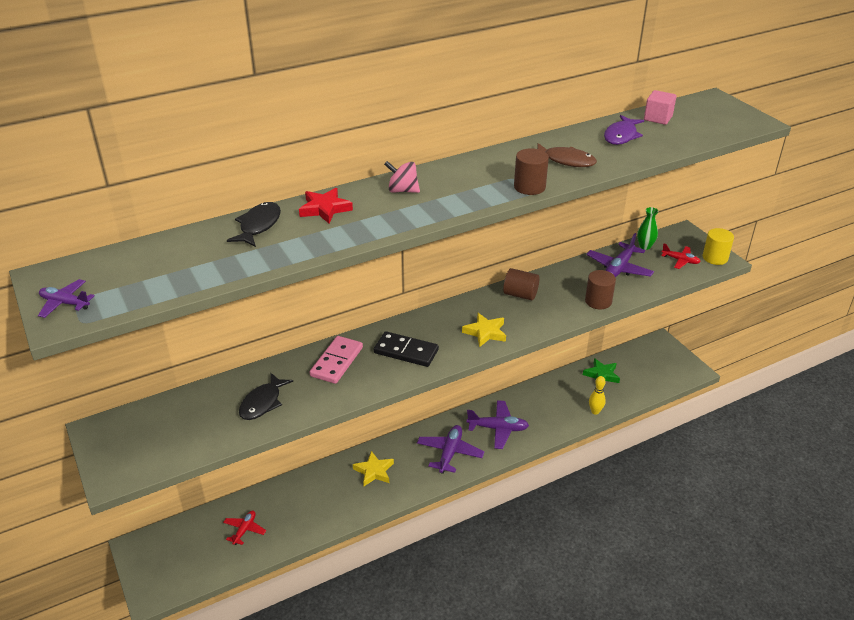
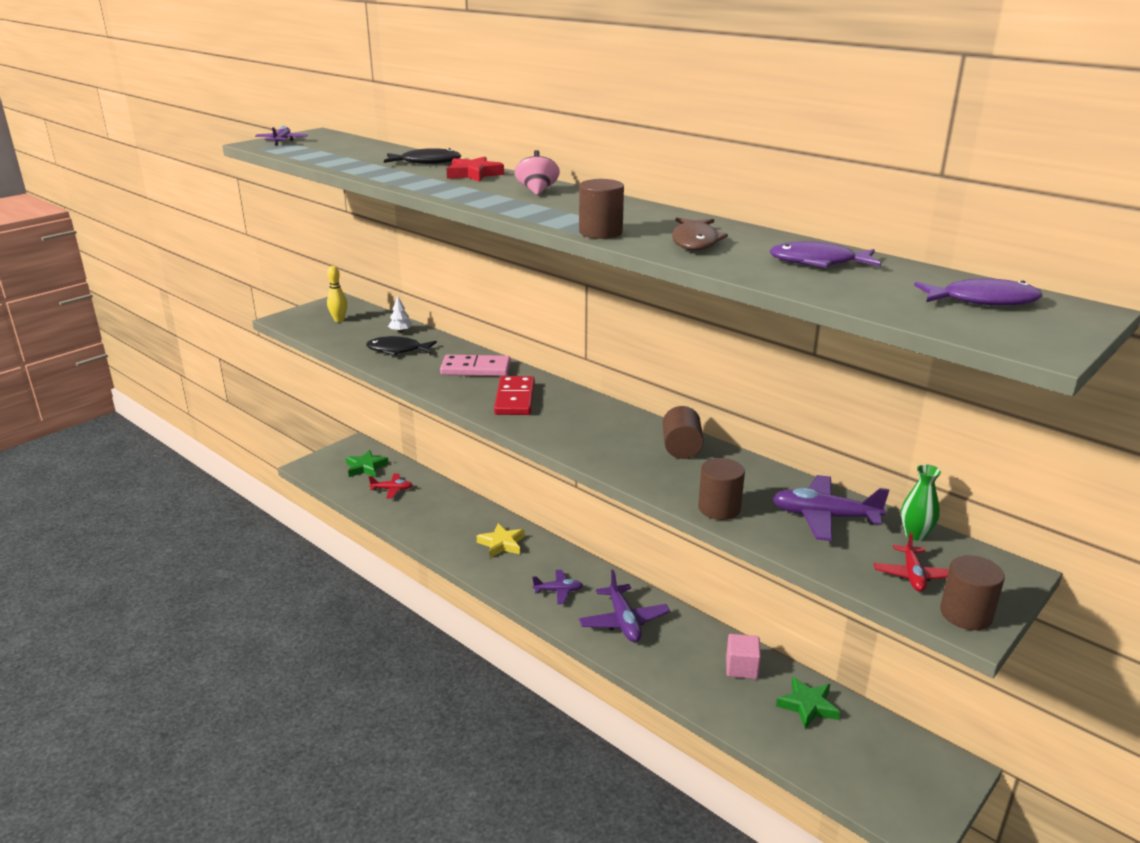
camera: 70 degrees right, 10 degrees down
(189, 544) = (366, 467): none -> green star
(218, 394) = (401, 331): none -> white tree
(406, 351) = (514, 399): black domino -> red domino
(450, 453) = (558, 591): purple plane -> purple plane, size x0.61
(485, 332) = (582, 437): yellow star -> none
(595, 411) = (720, 711): yellow bowling pin -> yellow bowling pin (339, 320)
(658, 118) = (921, 278): pink cube -> pink cube (741, 668)
(695, 114) = (982, 301): none -> purple fish
(715, 258) = (966, 614): yellow cylinder -> brown cylinder

